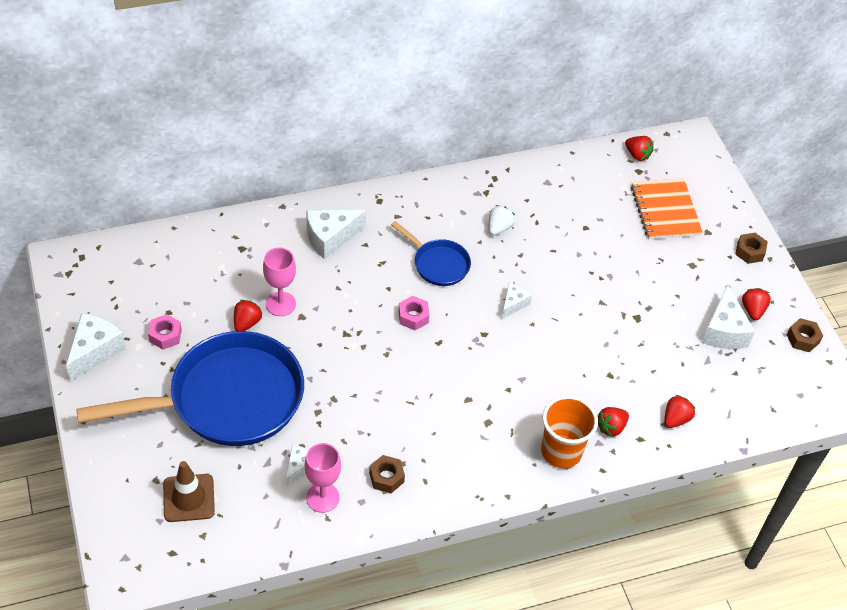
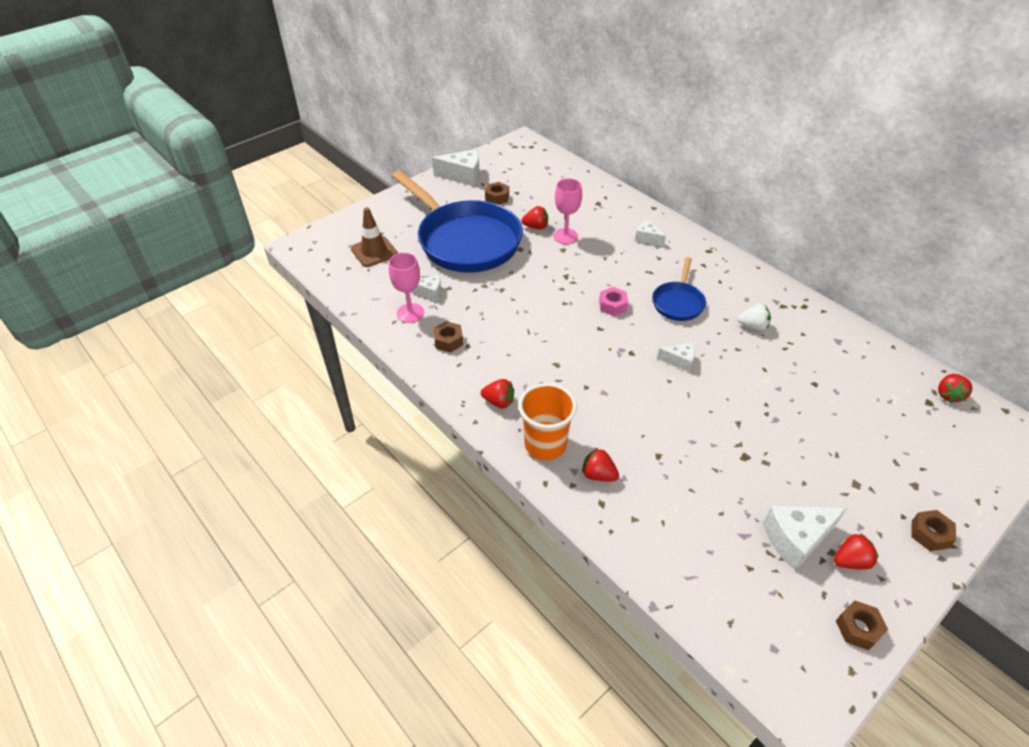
camera: 70 degrees right, 5 degrees down
(165, 335) = (497, 197): pink nut -> brown nut
(330, 238) = (647, 239): white cheese -> white cheese, size x0.58
(665, 211) = (902, 439): orange notebook -> none
(675, 419) = (647, 527): red strawberry -> red strawberry (499, 402)

